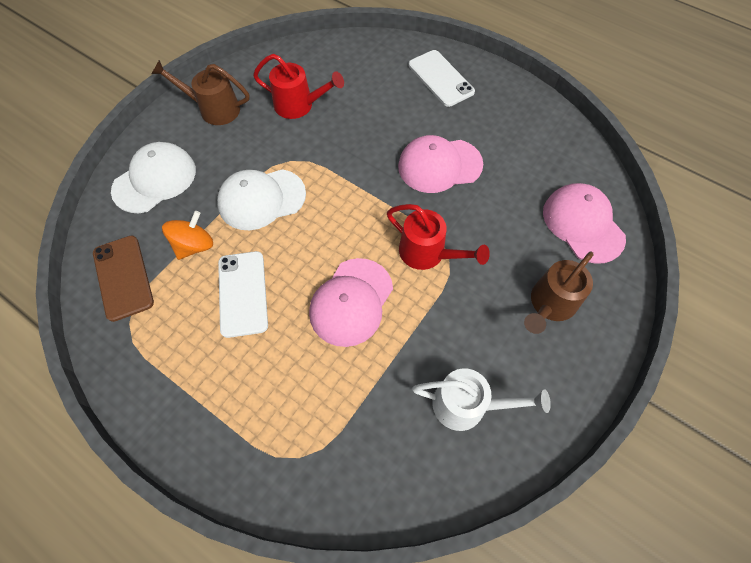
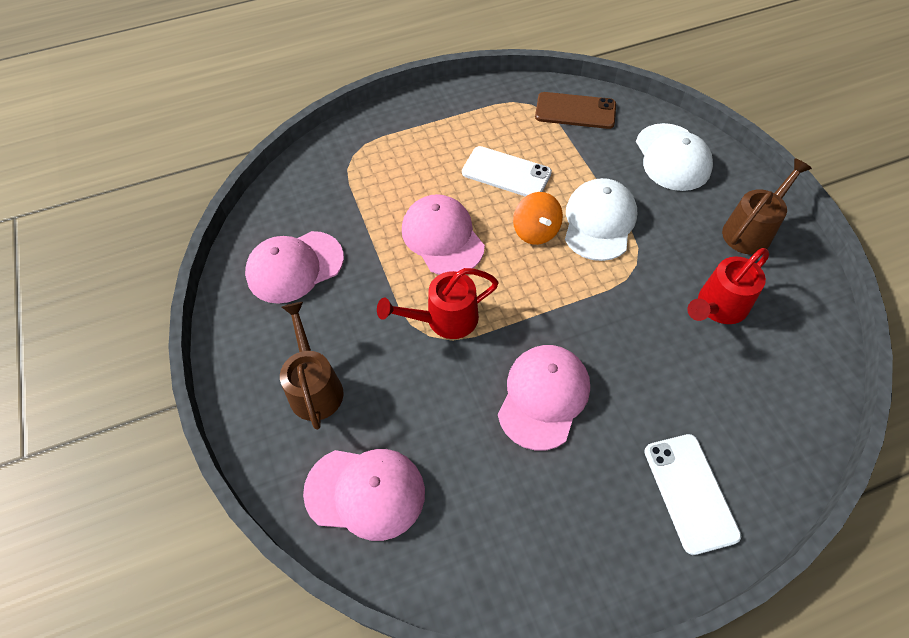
camera: 125 degrees right, 5 degrees down
(194, 245) = (577, 160): orange spinning top -> orange spinning top (536, 231)
(440, 78) = (690, 492): white phone -> white phone turned 75 degrees clockwise
(468, 405) = (295, 267): white watering can -> pink cap

